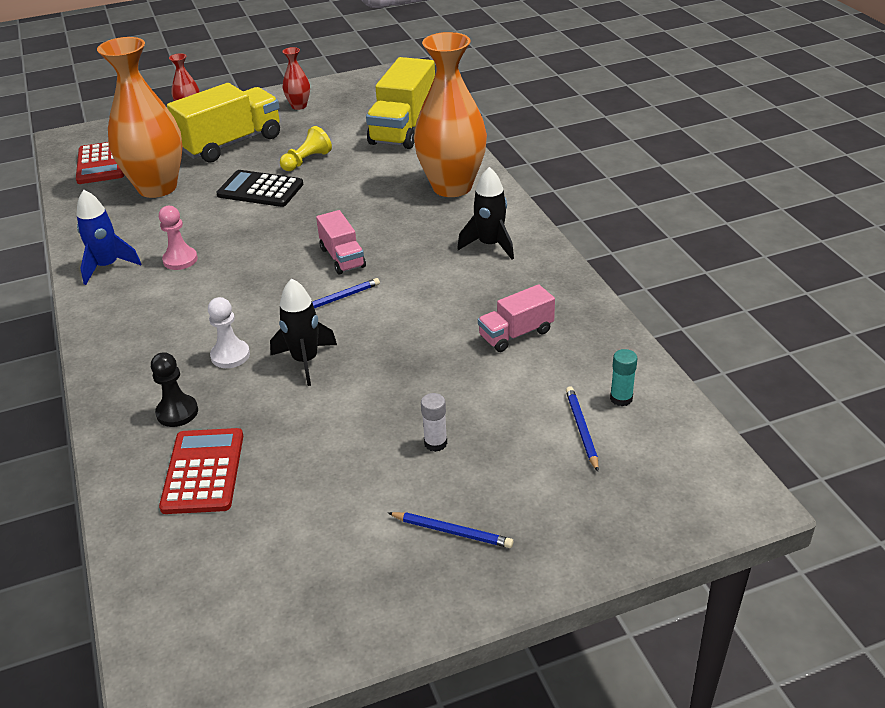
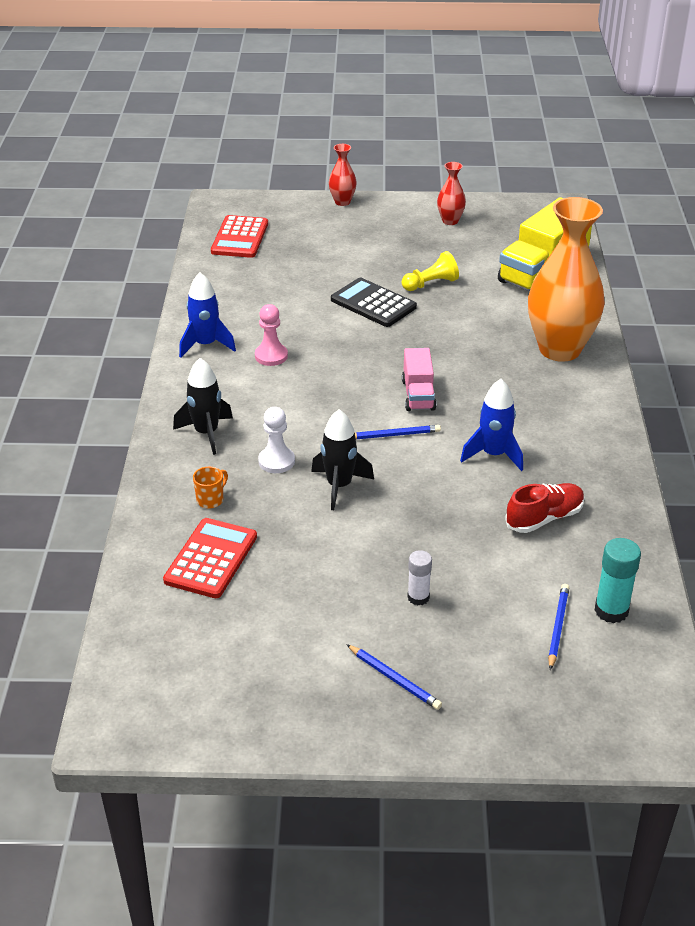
camera: 20 degrees right, 0 degrees up
(157, 187) = (280, 276): orange vase -> none
(177, 412) = (211, 500): black pawn -> orange mug
(231, 143) = (367, 247): yellow truck -> none
(440, 291) = (493, 455): none -> blue rocket
(490, 245) = (566, 421): black rocket -> black rocket (206, 433)
(516, 334) = (544, 518): pink truck -> red shoe
(621, 398) = (611, 610): turquoise glue stick -> turquoise glue stick, size x1.52

